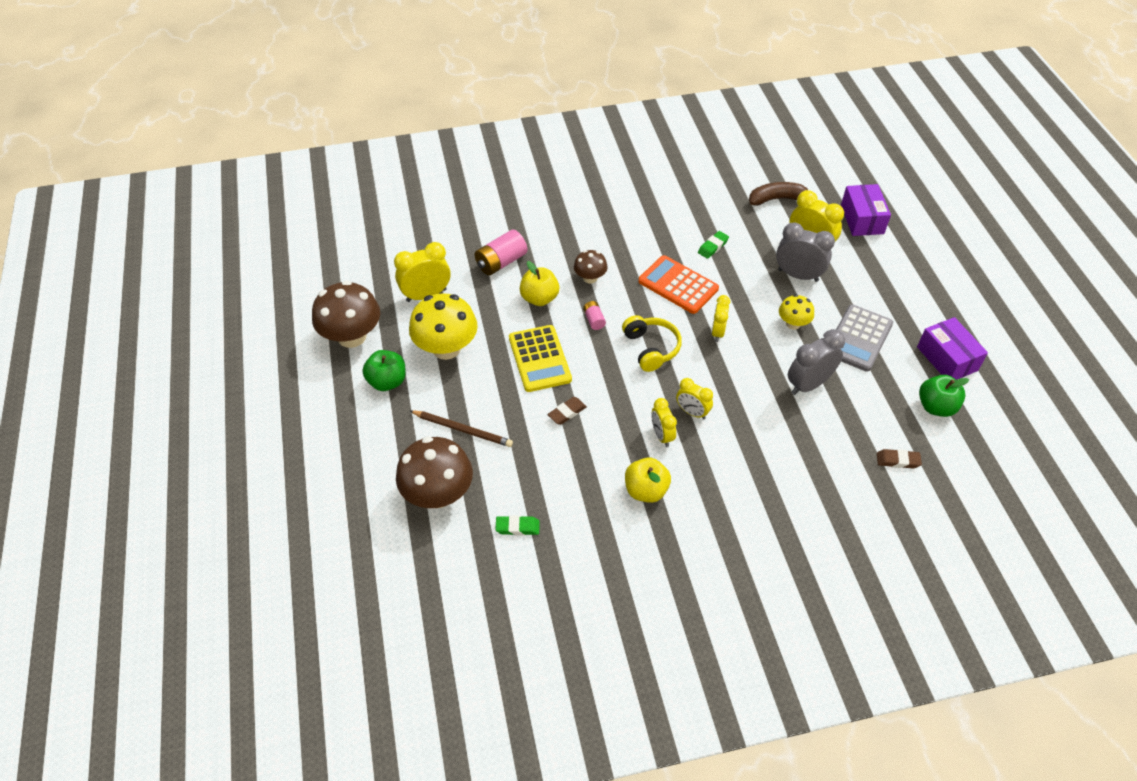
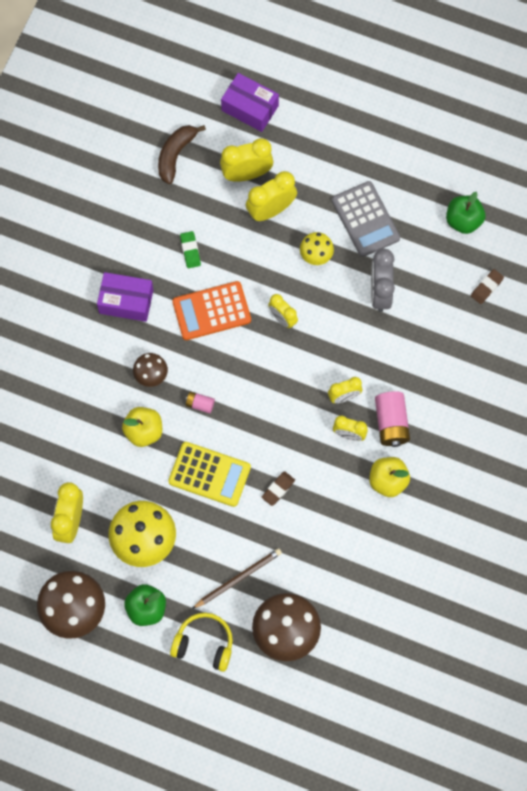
camera: 55 degrees left, 20 degrees up
(501, 262) = (77, 435): pink battery -> pink battery (391, 423)
(517, 527) = (355, 593): green eraser -> none
(567, 412) = (278, 489): brown eraser -> brown eraser turned 45 degrees clockwise
(651, 348) = (261, 381): yellow headphones -> yellow headphones (204, 644)
(798, 275) = (271, 210): grey clock -> yellow clock
(947, 359) = (429, 173): purple box -> purple box (126, 301)

